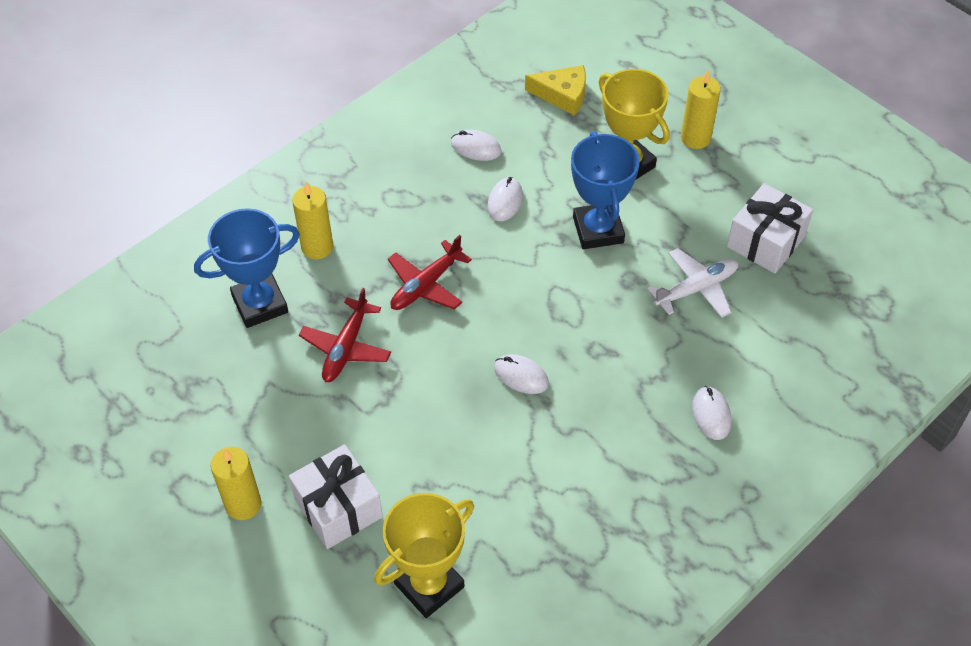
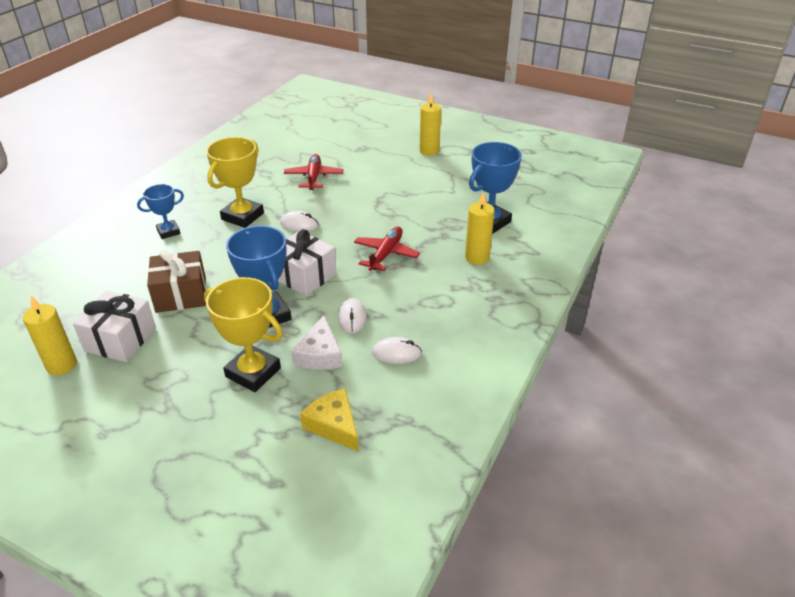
camera: 160 degrees right, 15 degrees down
(338, 508) = (379, 159): white gift -> white gift (304, 276)
(346, 348) = (418, 214): red plane -> red plane (314, 177)
(429, 585) = (318, 146): yellow trophy -> yellow trophy (242, 216)
(554, 167) = (319, 354): none -> white cheese
(562, 95) = (334, 425): yellow cheese -> yellow cheese turned 60 degrees clockwise
(695, 138) = (187, 415): yellow candle -> yellow candle (62, 365)
(696, 288) = (181, 295): white plane -> brown gift
(711, 414) = (168, 232): white mouse -> blue trophy

